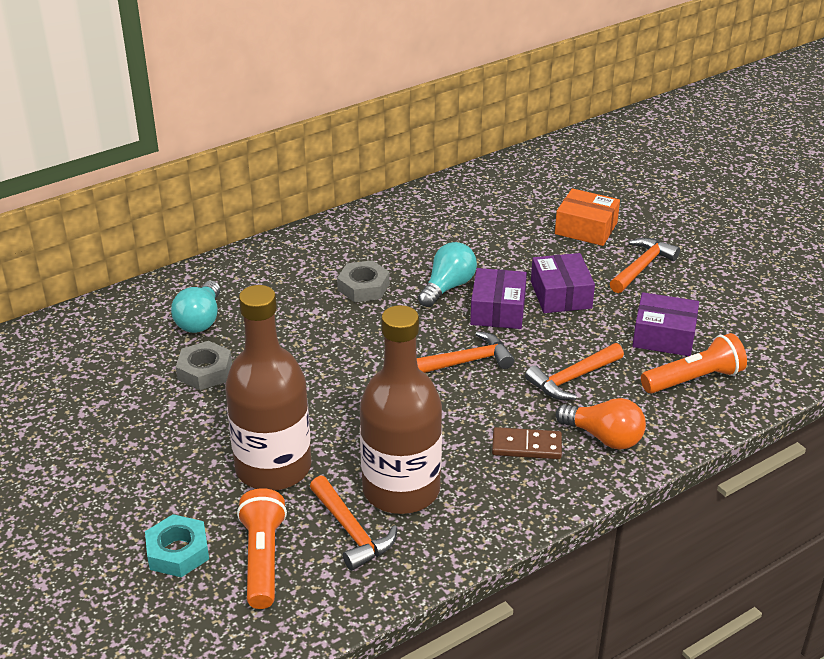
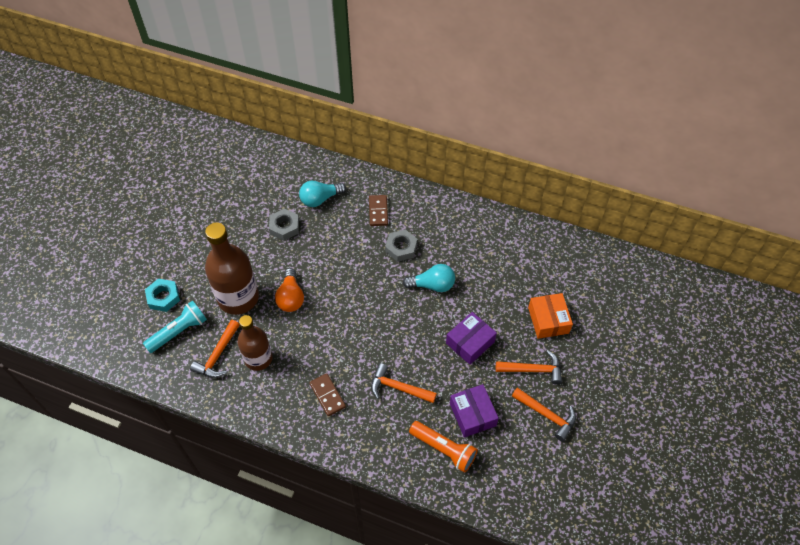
camera: 55 degrees right, 20 degrees up
(263, 559) = (179, 332): orange flashlight -> turquoise flashlight
(284, 281) = (378, 211): none -> brown domino
(401, 489) = (258, 358): brown bottle -> brown bottle, size x0.65
(466, 362) = (374, 330): orange hammer -> orange hammer (546, 415)
(497, 310) = (430, 320): purple box -> none
(604, 437) = (360, 428): orange light bulb -> orange light bulb (291, 297)

